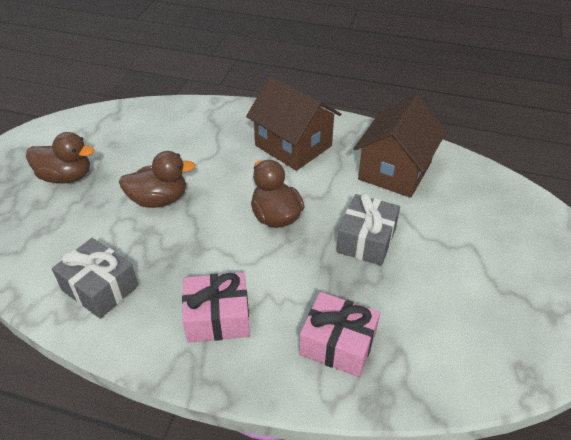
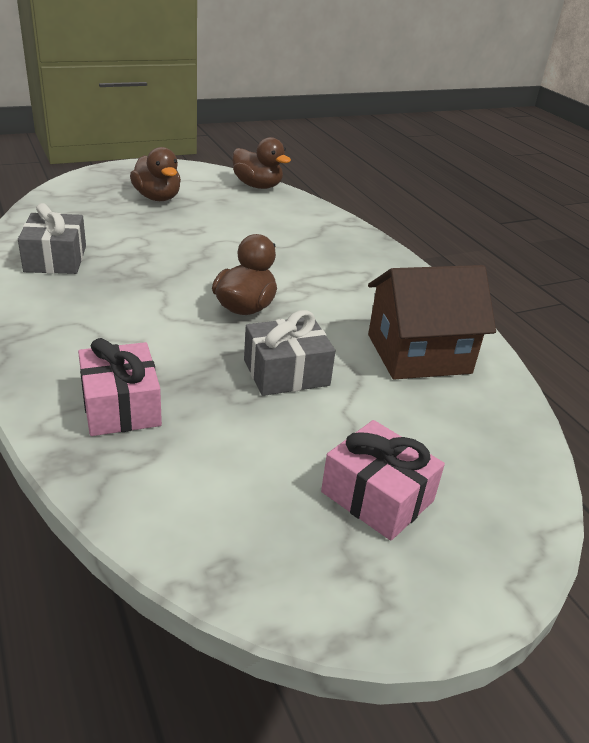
camera: 45 degrees right, 10 degrees down
(159, 199) = (186, 244): brown duck -> brown duck (258, 186)
(217, 317) = (82, 325): pink gift -> pink gift (377, 496)
(293, 145) = (356, 280): brown house -> none

